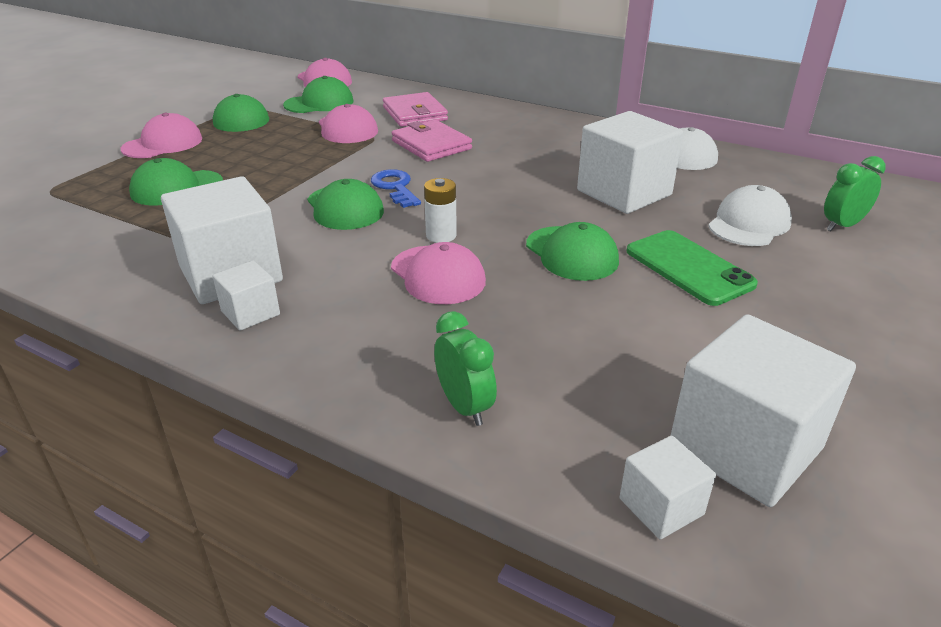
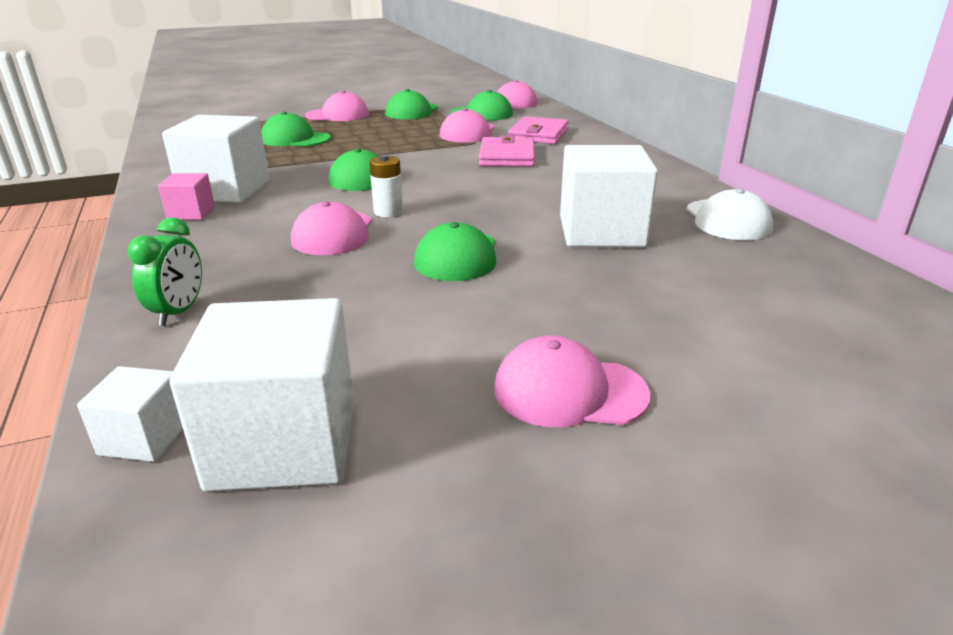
camera: 40 degrees right, 5 degrees down
(250, 313) = (191, 213): white cube -> pink cube
(395, 187) = (422, 175): blue key -> none
(688, 268) = (536, 303): green phone -> none
(749, 223) = (681, 295): white cap -> none
(811, 319) = (569, 391): none -> pink cap
(842, 225) = (800, 337): green clock -> none

